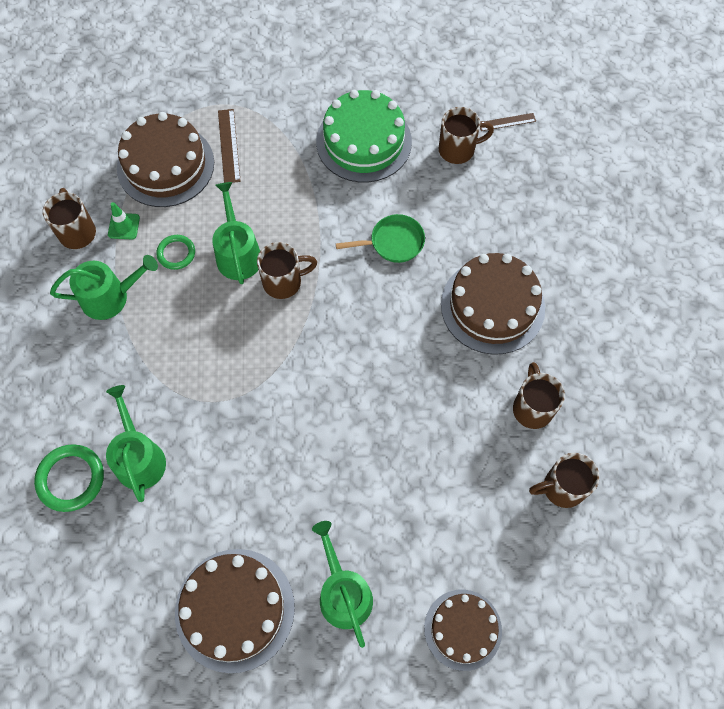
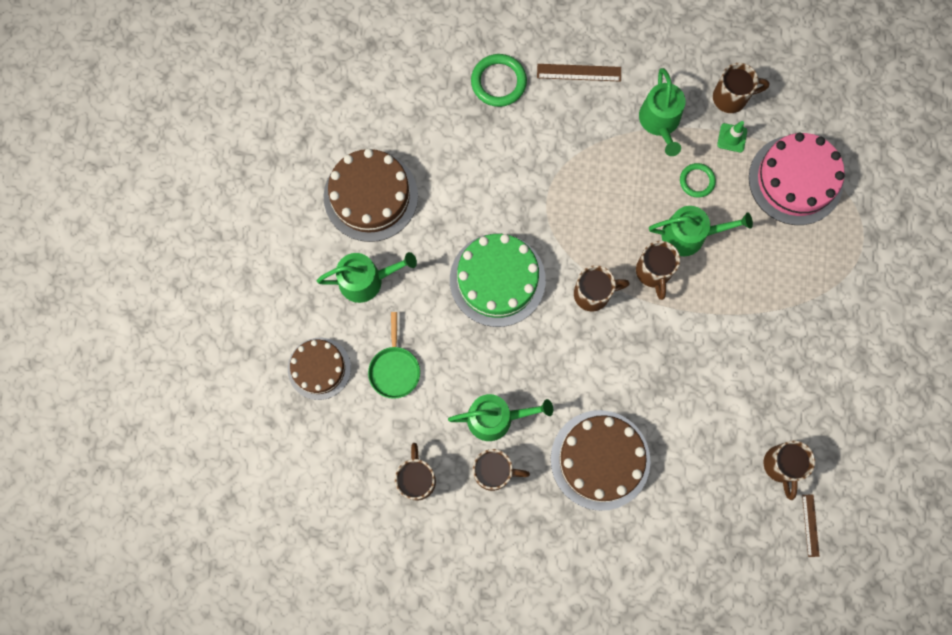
camera: 100 degrees right, 10 degrees up
(139, 458) = (507, 135): green watering can -> green watering can (495, 418)
(165, 165) = (795, 180): brown cake -> pink cake
(229, 145) = (812, 241): brown ruler -> brown ruler (579, 73)
(317, 337) = (593, 294): none -> brown mug
(364, 141) = (802, 372): green cake -> green cake (497, 280)
(393, 242) = (681, 380): green pan -> green pan (394, 369)

